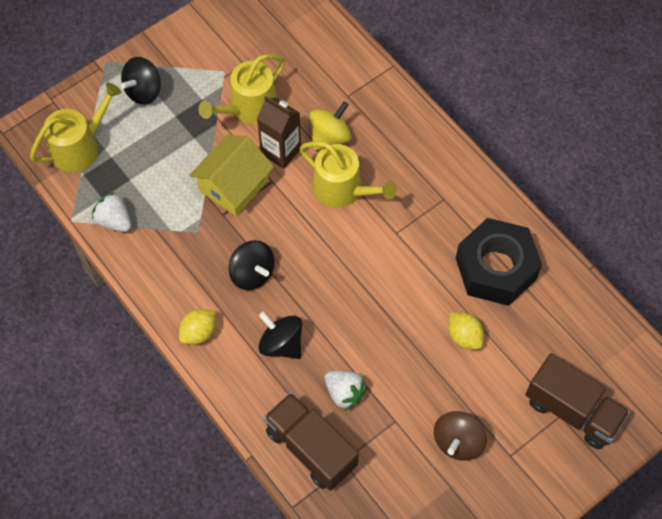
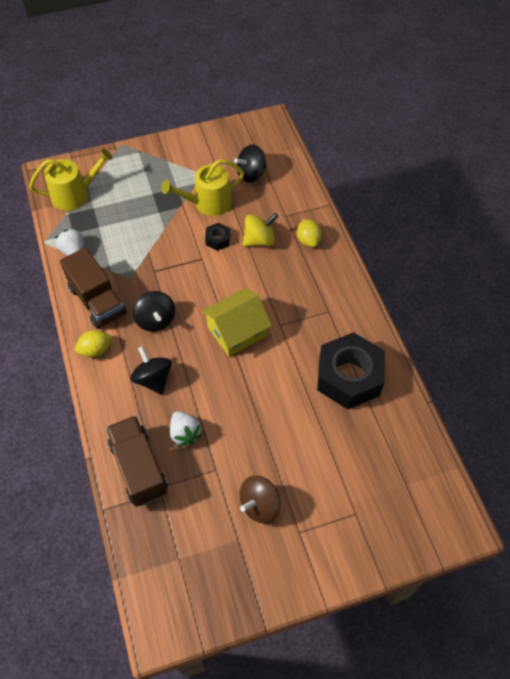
camera: 20 degrees right, 5 degrees down
(144, 91) = (138, 171): black spinning top -> black spinning top (251, 174)
(234, 185) = (172, 253): yellow house -> yellow house (236, 331)
(281, 151) = (218, 240): brown carton -> black nut
(343, 190) = (252, 281): yellow watering can -> none
(464, 336) = (300, 421): yellow lemon -> yellow lemon (308, 240)
(572, 410) = (367, 513): brown truck -> brown truck (97, 301)

